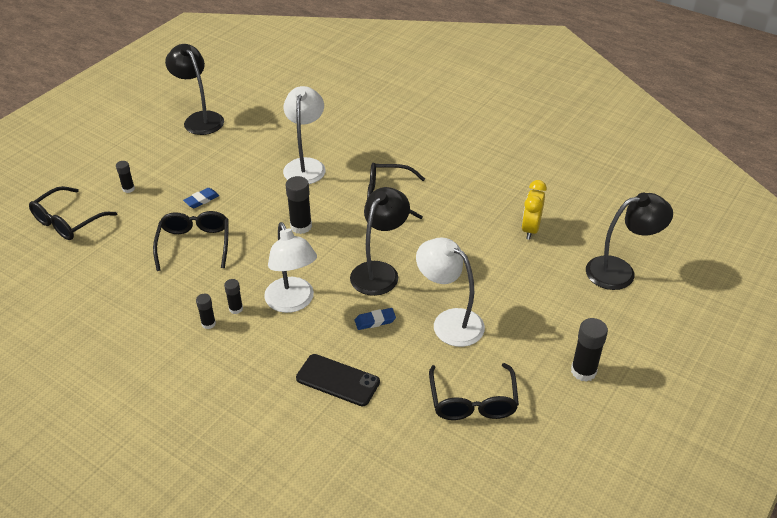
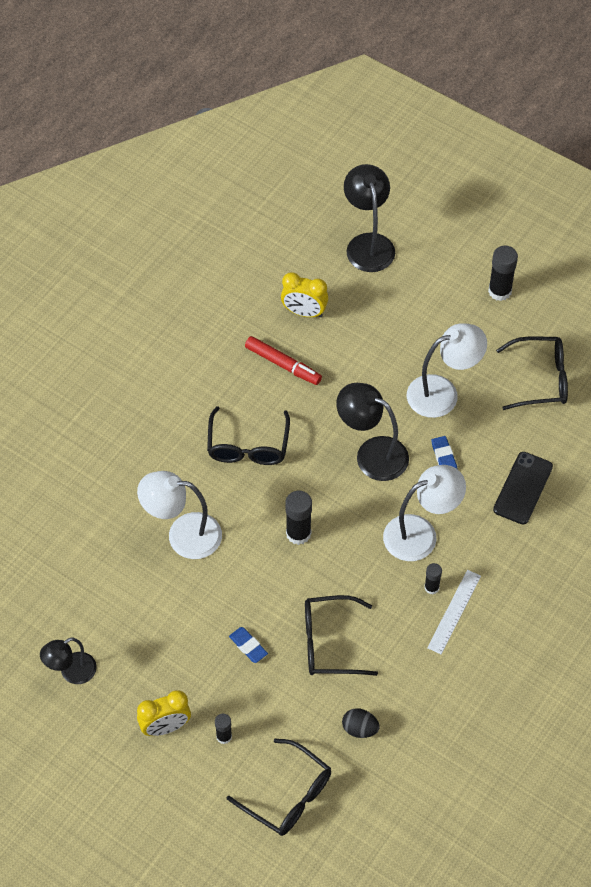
camera: 90 degrees left, 15 degrees up
(111, 261) = (360, 729): none -> black egg
(145, 161) = (165, 727): none -> yellow clock
(200, 119) = (71, 672): black lamp -> black lamp, size x0.64
(208, 323) = (454, 611): black glue stick -> white ruler
(449, 322) = (443, 393): white lamp -> white lamp turned 150 degrees counterclockwise
(472, 217) = (283, 364): none -> red marker

